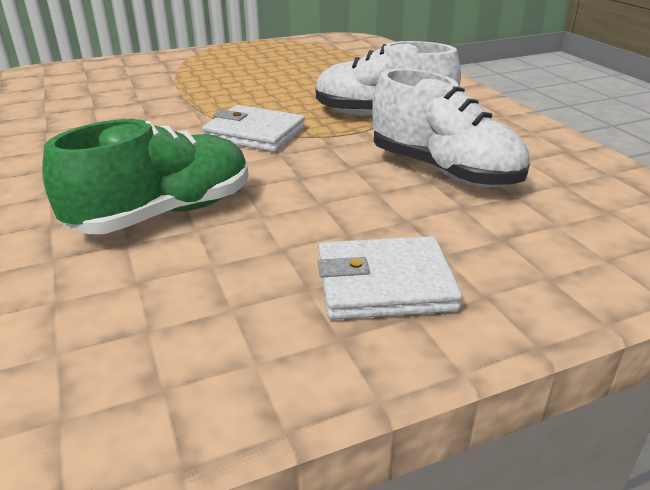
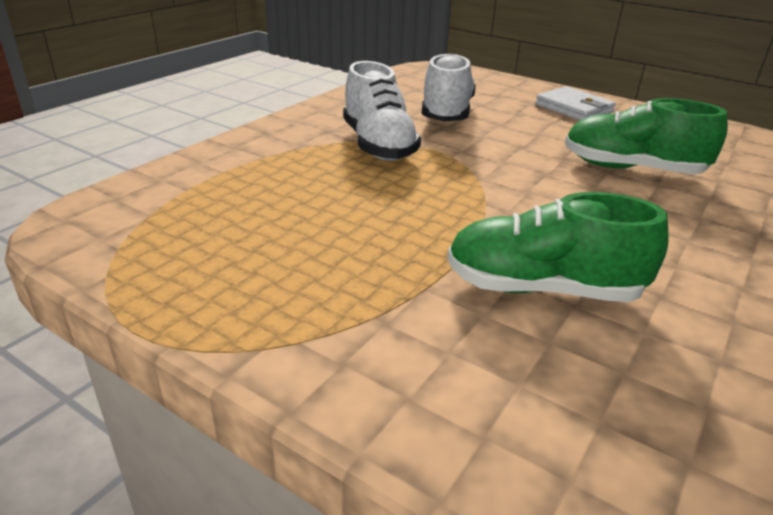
camera: 125 degrees left, 0 degrees up
(119, 104) = (542, 289): none -> green shoe
(255, 134) = (487, 181): white wallet -> none

